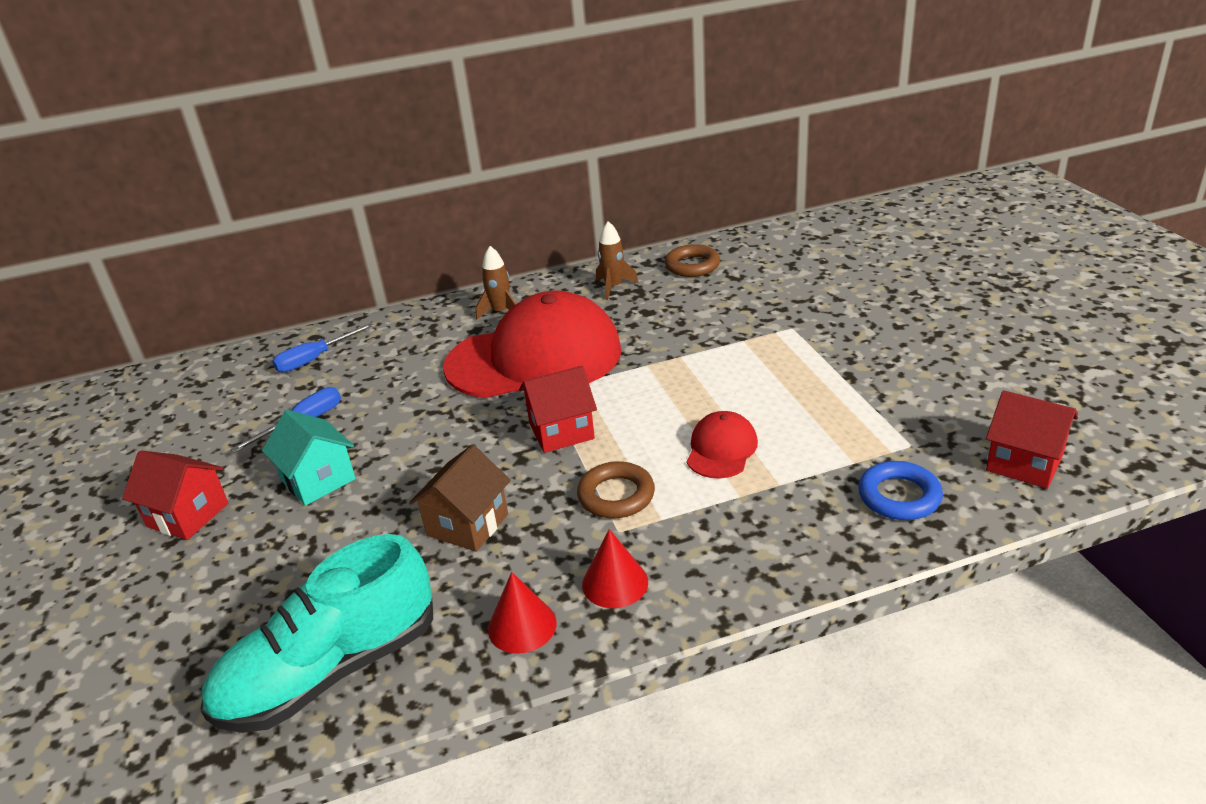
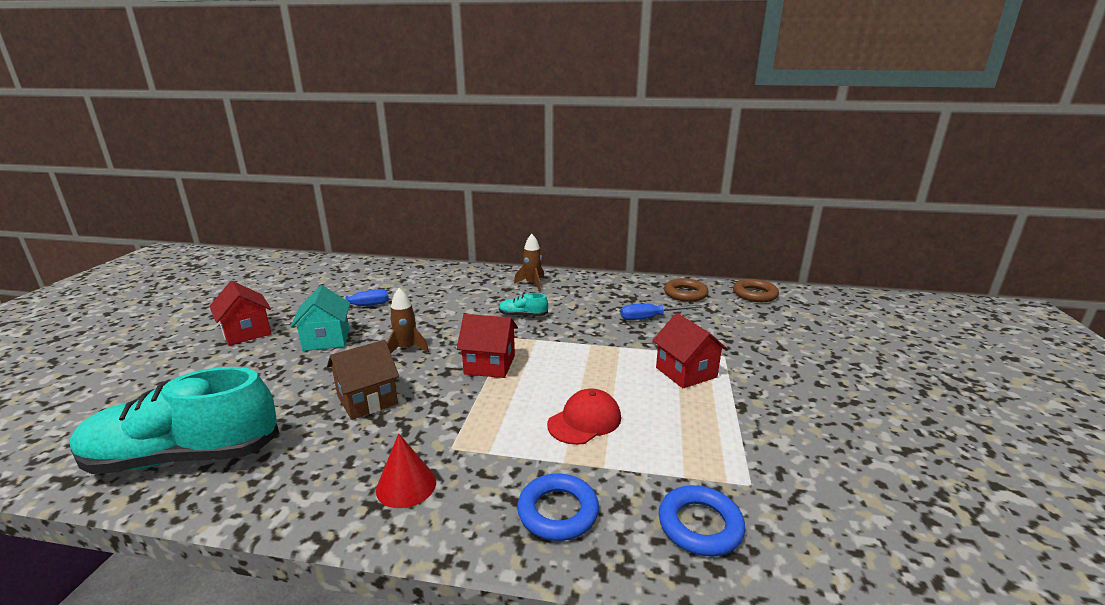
camera: 25 degrees right, 10 degrees down
(315, 359) = (405, 277): blue screwdriver -> blue screwdriver (650, 318)
(522, 626) = (315, 485): red cone -> none
(534, 358) = (523, 315): red cap -> turquoise shoe
(613, 287) = (618, 291): brown rocket -> brown rocket (406, 349)
(616, 495) = (477, 422): brown ring -> brown ring (755, 294)
(777, 539) = (558, 512): none -> blue ring
(1024, 463) = (860, 552): red house -> red house (686, 372)

